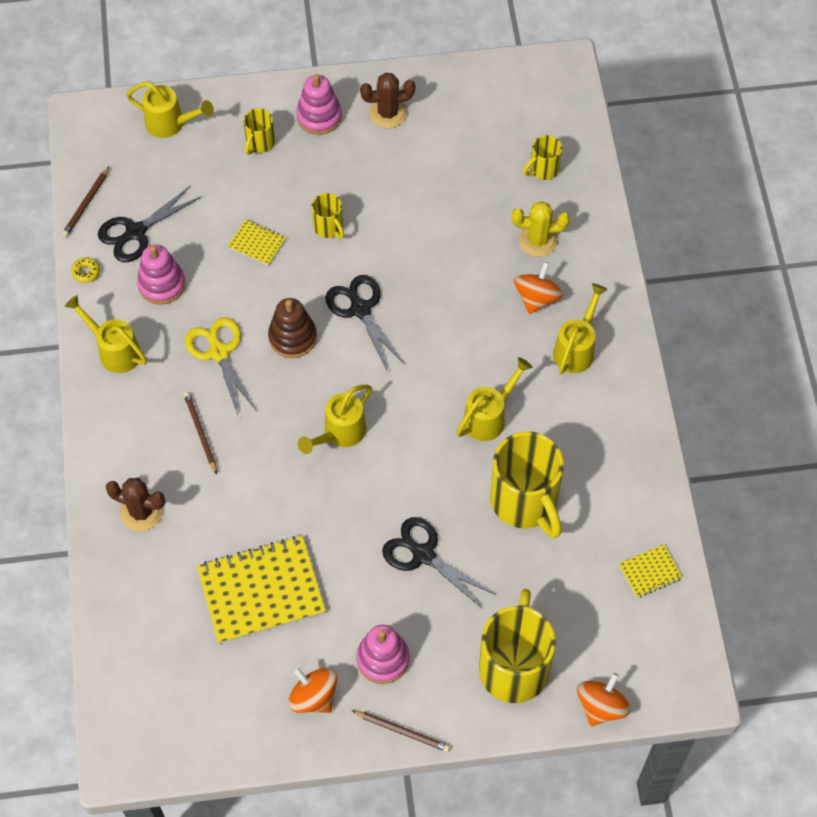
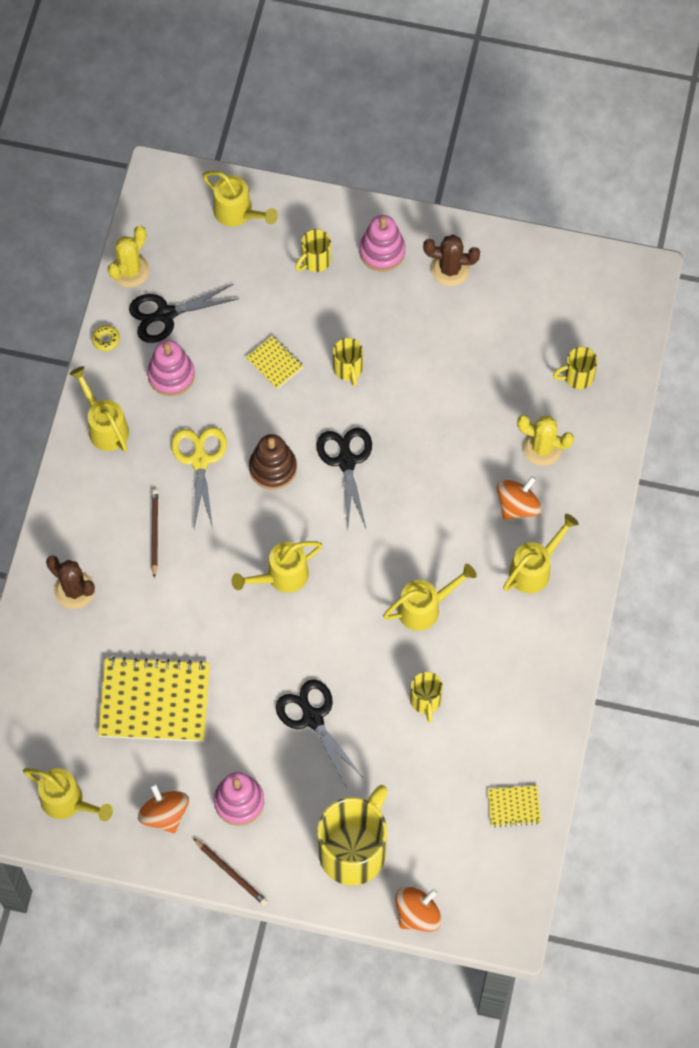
camera: 20 degrees right, 5 degrees up
(86, 204) = (130, 270): brown pencil -> yellow cactus
(210, 719) = (67, 802): none -> yellow watering can
(525, 502) = (425, 701): yellow mug -> yellow mug, size x0.48

